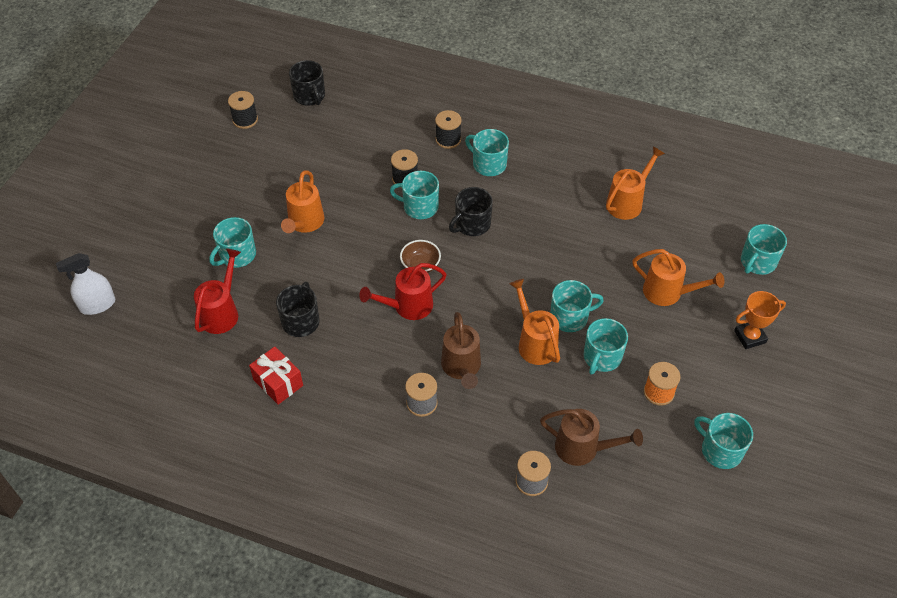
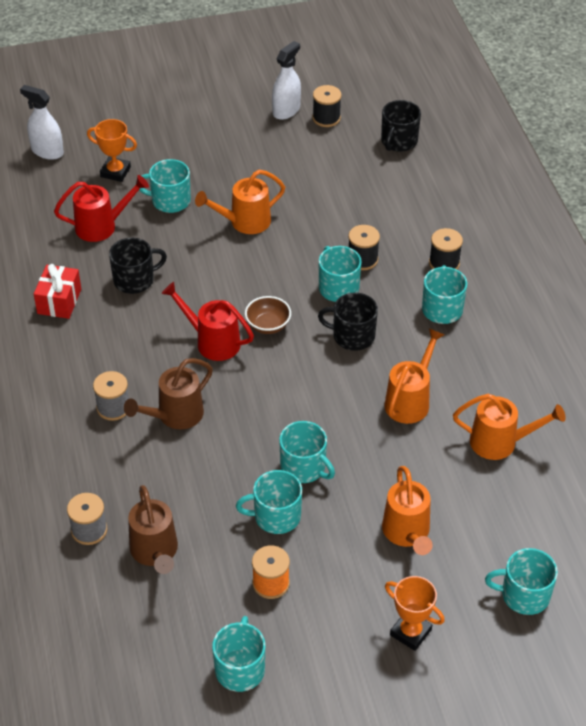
camera: 55 degrees right, 5 degrees down
(170, 272) = (115, 172): none -> orange trophy
(212, 136) = (286, 110): none -> white spray bottle
(534, 342) = (250, 454): orange watering can -> orange watering can (410, 400)

